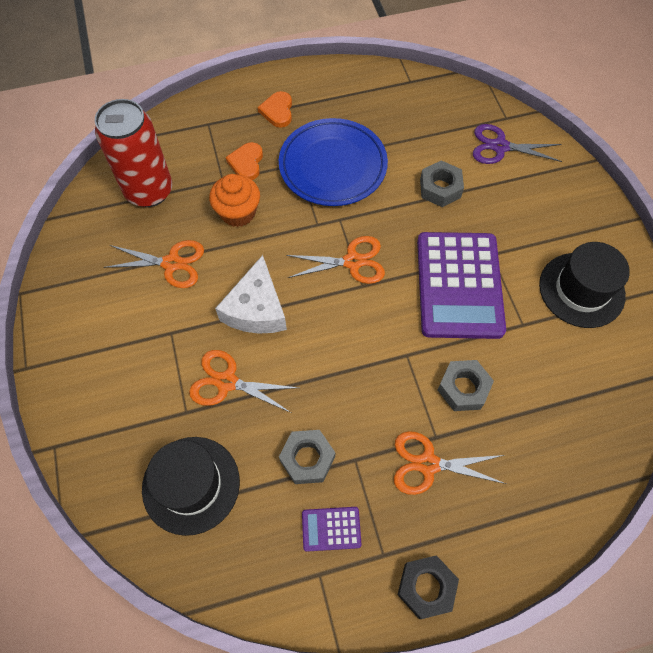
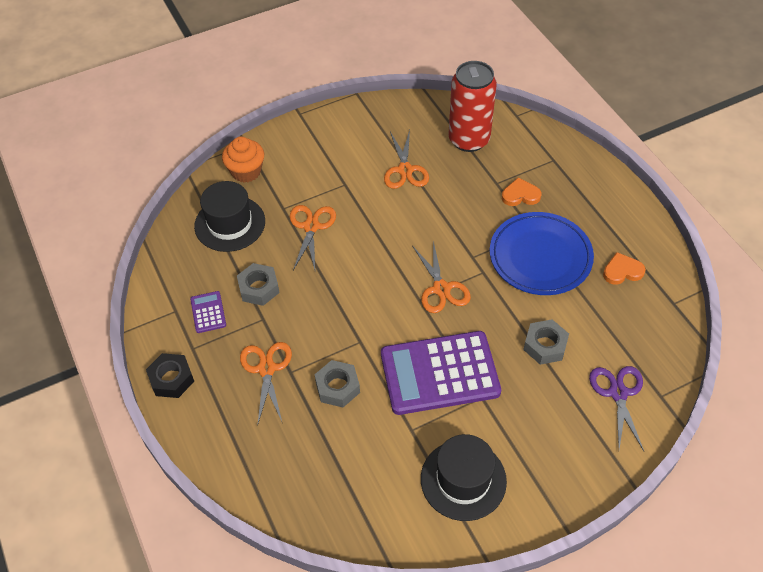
camera: 80 degrees right, 10 degrees down
(238, 212) = (466, 200): orange cupcake -> orange cupcake (246, 171)
(256, 309) = (378, 231): white cheese -> none
(277, 111) = (588, 205): orange heart -> orange heart (622, 271)

